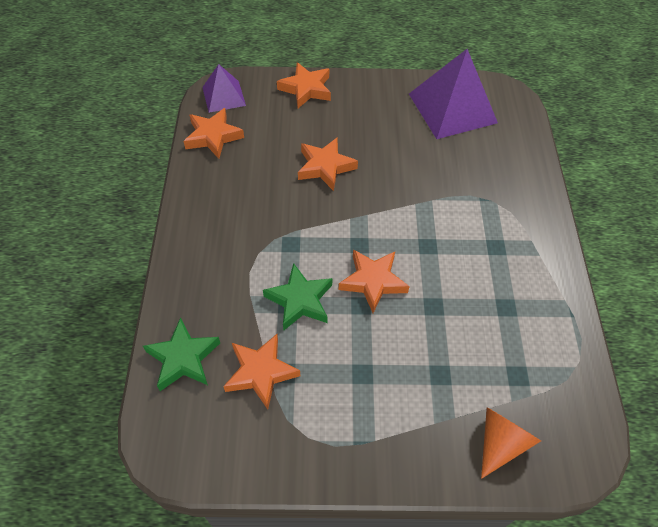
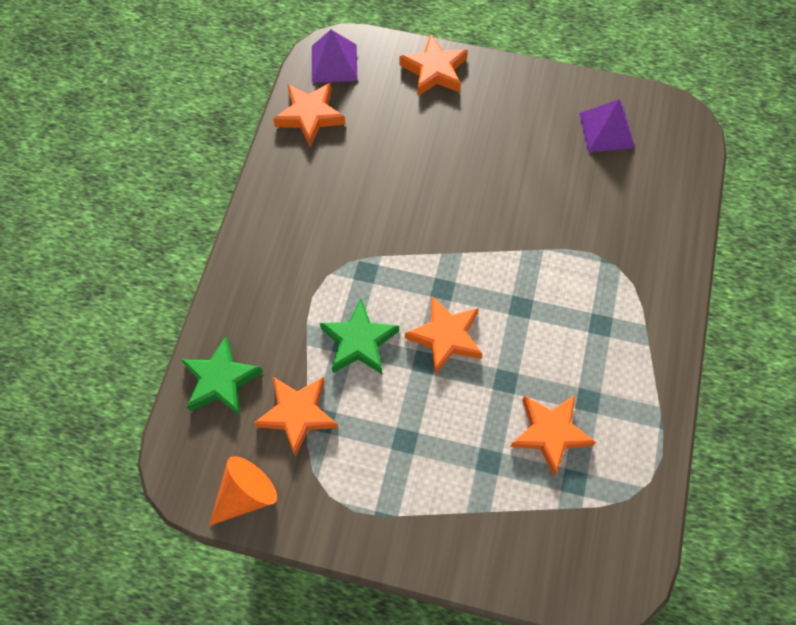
camera: 15 degrees right, 10 degrees up
(325, 167) = (430, 181): orange star -> orange star (550, 433)
(452, 108) = (606, 130): purple pyramid -> purple pyramid, size x0.56
(500, 442) = (531, 550): orange cone -> orange cone (246, 494)

